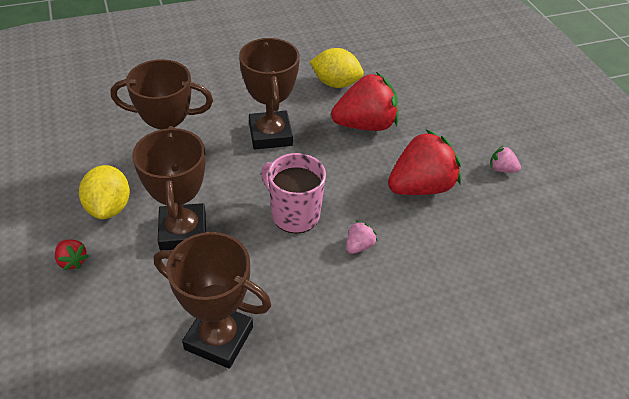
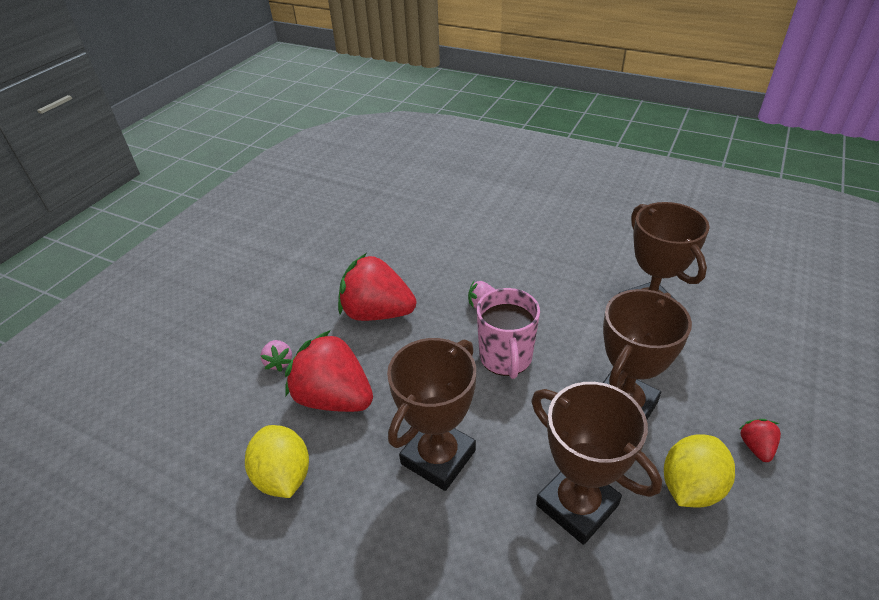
camera: 130 degrees left, 5 degrees down
(501, 169) = (299, 285): pink strawberry -> pink strawberry (279, 362)

